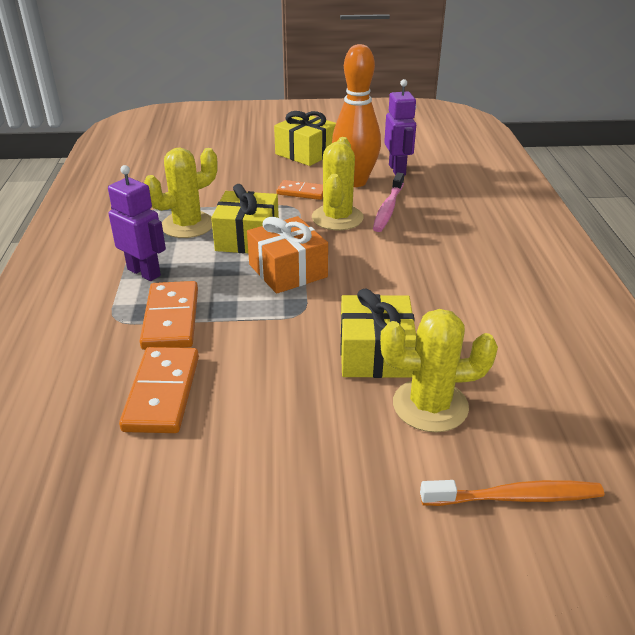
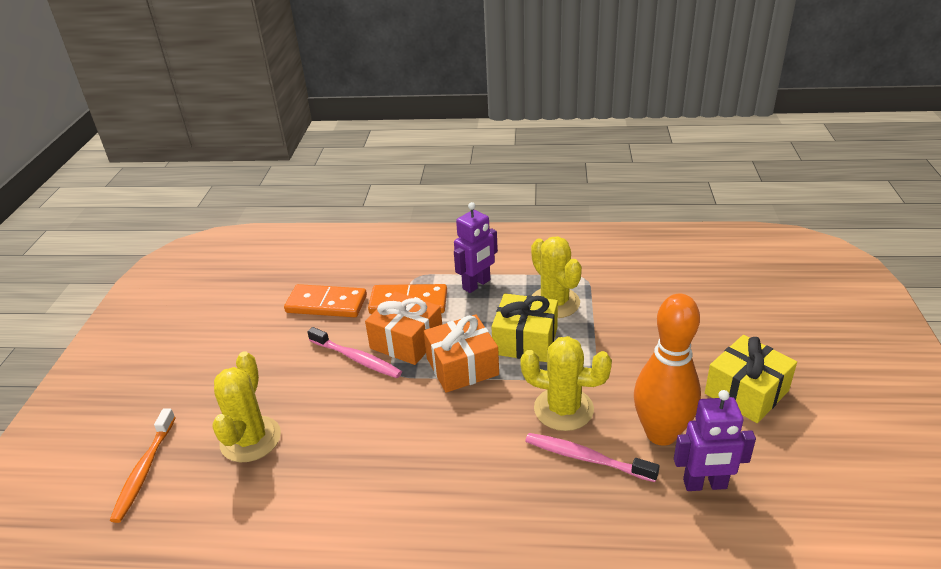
camera: 100 degrees right, 0 degrees up
(246, 311) = (406, 341): none -> orange gift
(279, 344) = (356, 358): none -> pink toothbrush
(302, 192) = (628, 383): orange domino -> none
(375, 354) = (324, 414): yellow gift -> none

